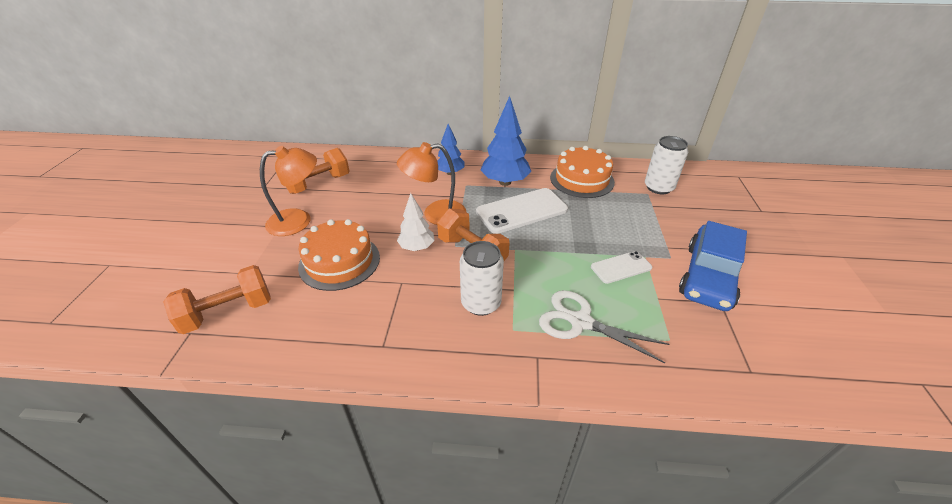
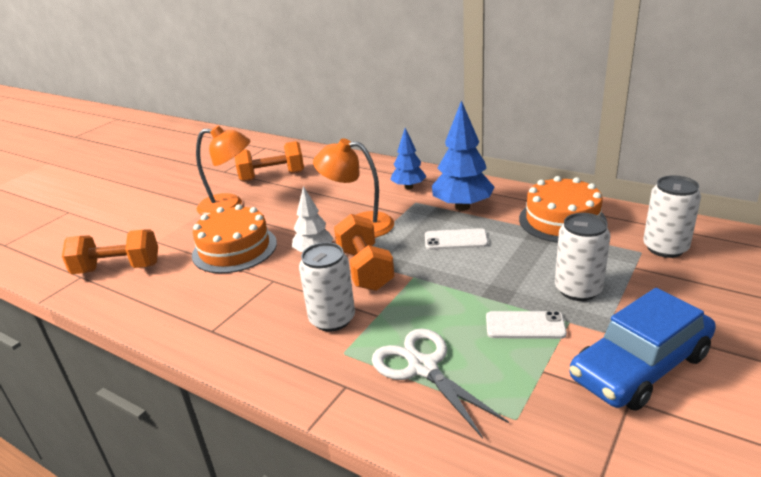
camera: 30 degrees right, 10 degrees down
(521, 211) = (455, 240): white phone -> white phone, size x0.57
(632, 231) = (578, 289): none -> white can

